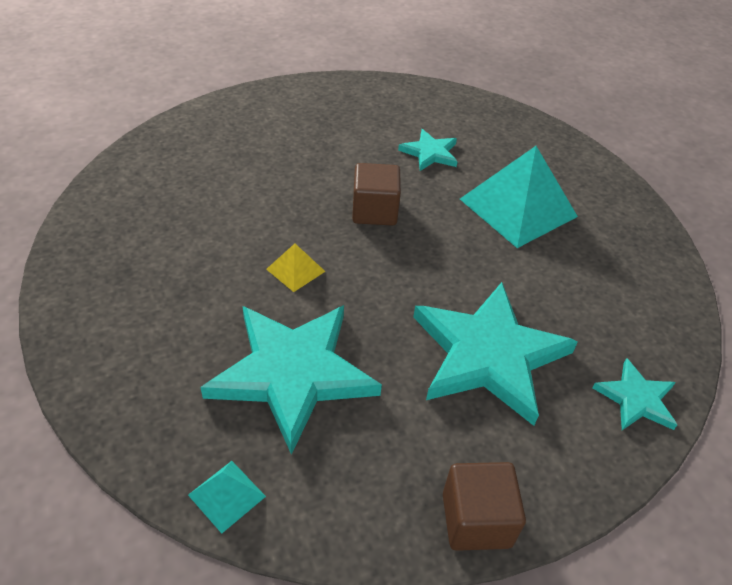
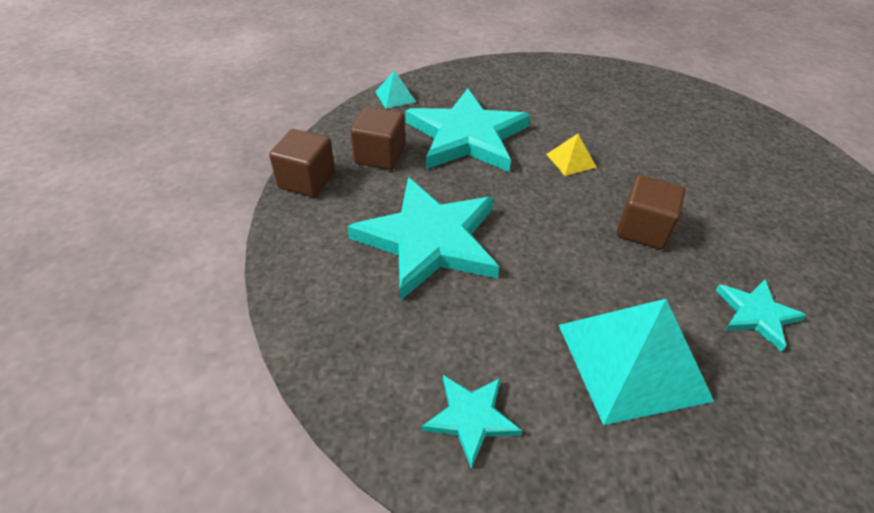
camera: 115 degrees right, 0 degrees up
(381, 455) = (380, 155): none -> brown cube
(636, 399) = (325, 322): turquoise star -> turquoise star (471, 418)

